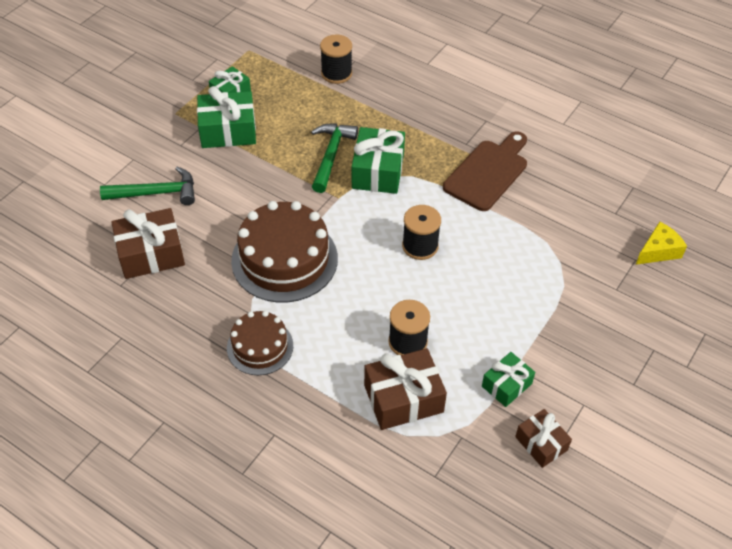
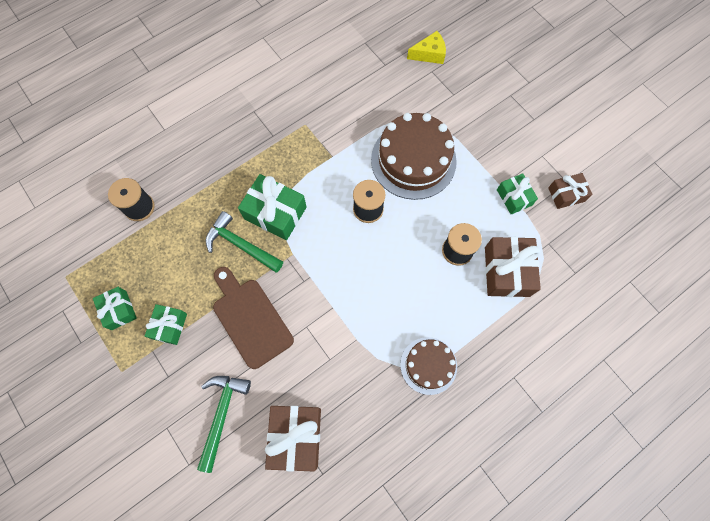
camera: 70 degrees left, 20 degrees up
(228, 131) = (169, 326): green gift -> green gift, size x0.61
(284, 259) = (344, 319): brown cake -> brown cake (413, 160)
(488, 172) = (311, 132): brown cutting board -> brown cutting board (250, 319)
(658, 251) = (429, 54): yellow cheese -> yellow cheese turned 90 degrees clockwise

